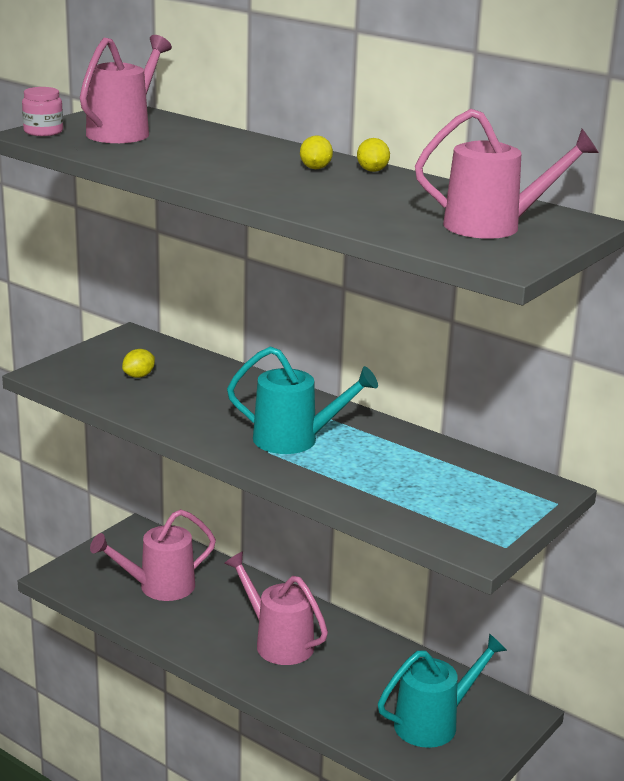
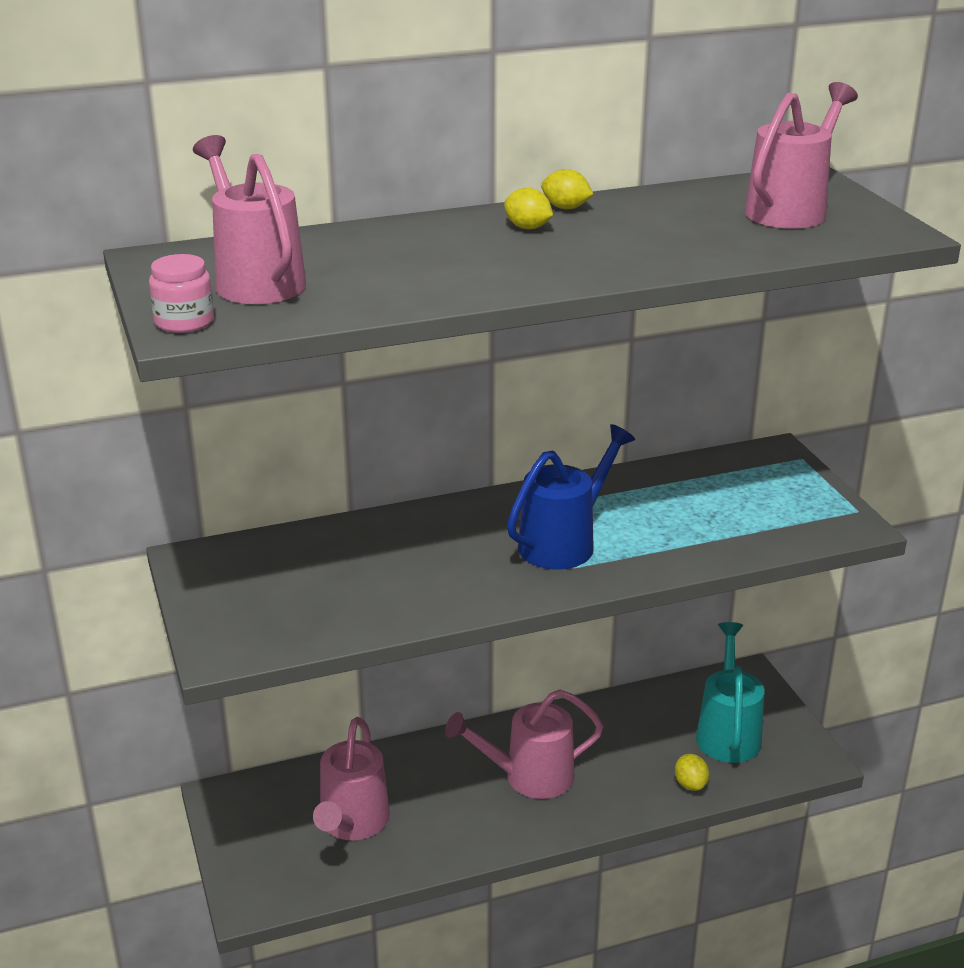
camera: 55 degrees left, 5 degrees up
(139, 376) = (308, 588): yellow lemon -> yellow lemon (690, 784)
(295, 440) = (564, 542): turquoise watering can -> blue watering can

